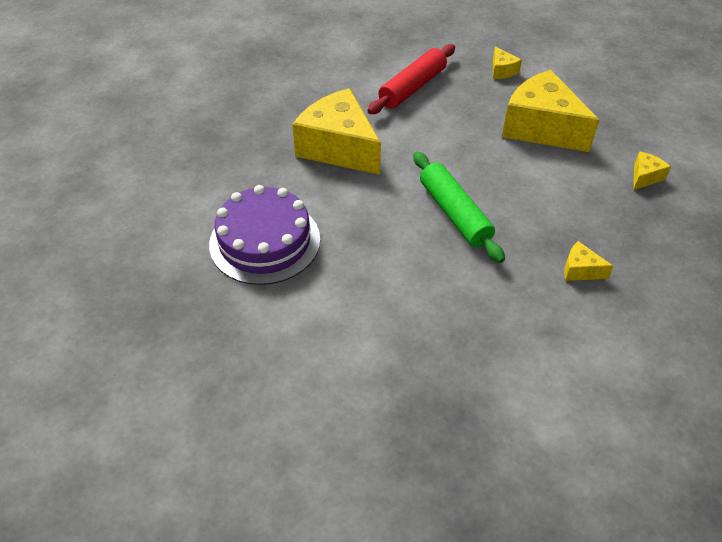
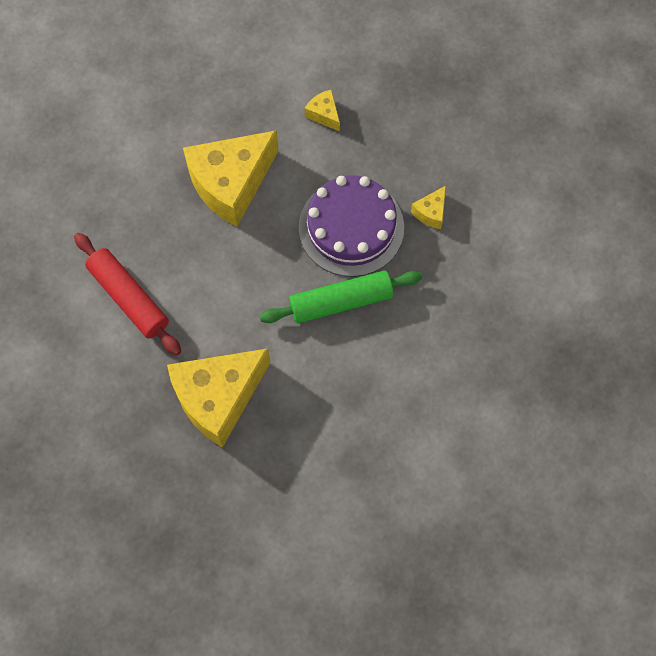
camera: 80 degrees left, 20 degrees up
(265, 241) = (346, 492): purple cake -> purple cake (351, 227)
(502, 71) = (122, 193): yellow cheese -> none

